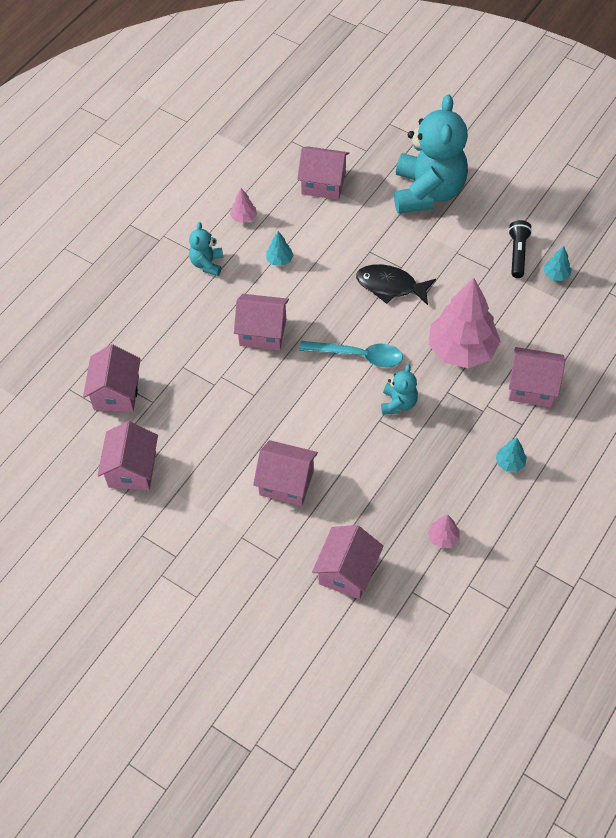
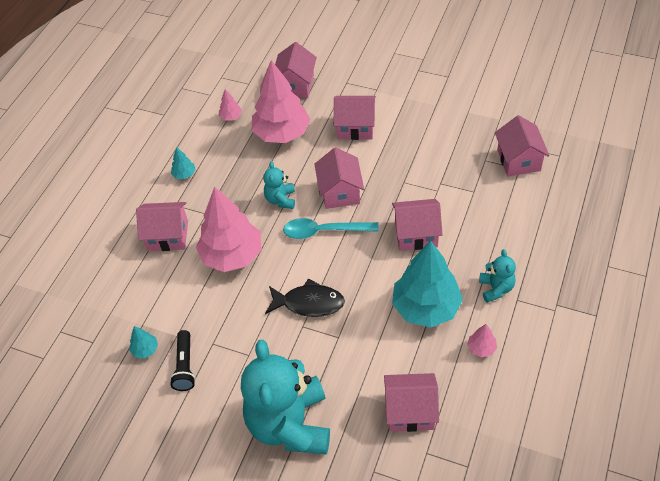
camera: 170 degrees right, 5 degrees down
(132, 469) = (476, 112): pink house -> pink house (340, 192)
(279, 260) = (426, 307): turquoise tree -> turquoise tree, size x2.44
(380, 495) = (282, 133): none -> pink tree

